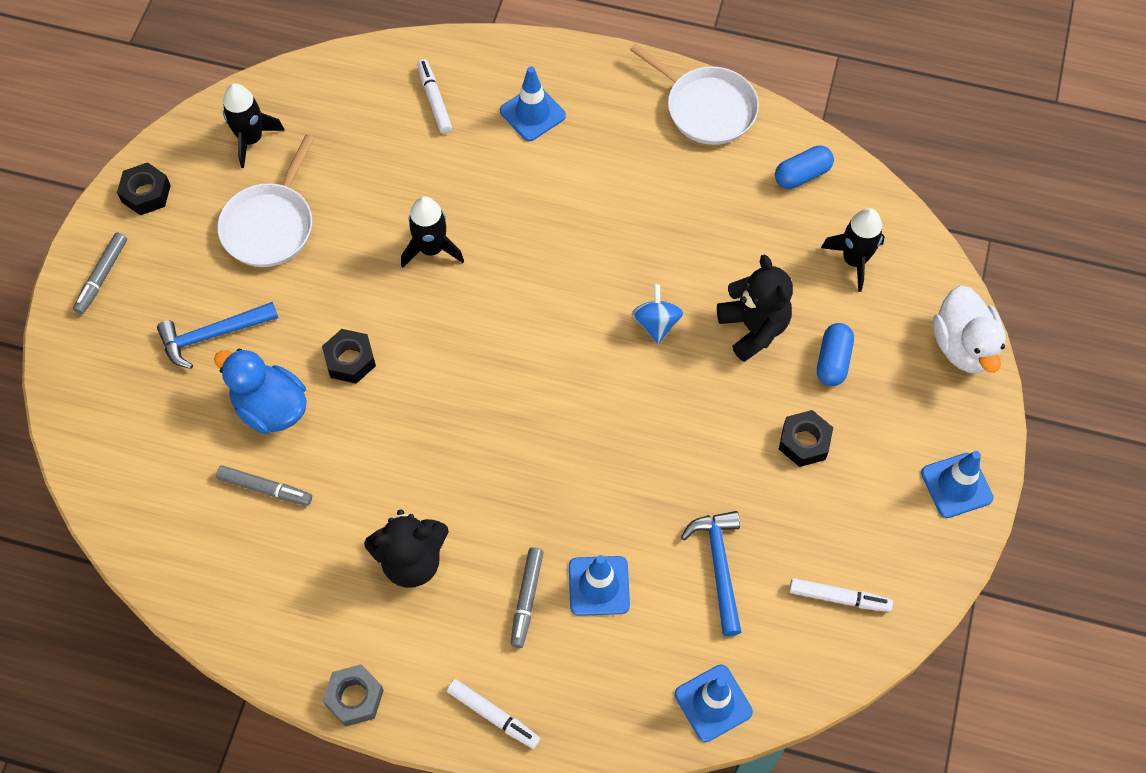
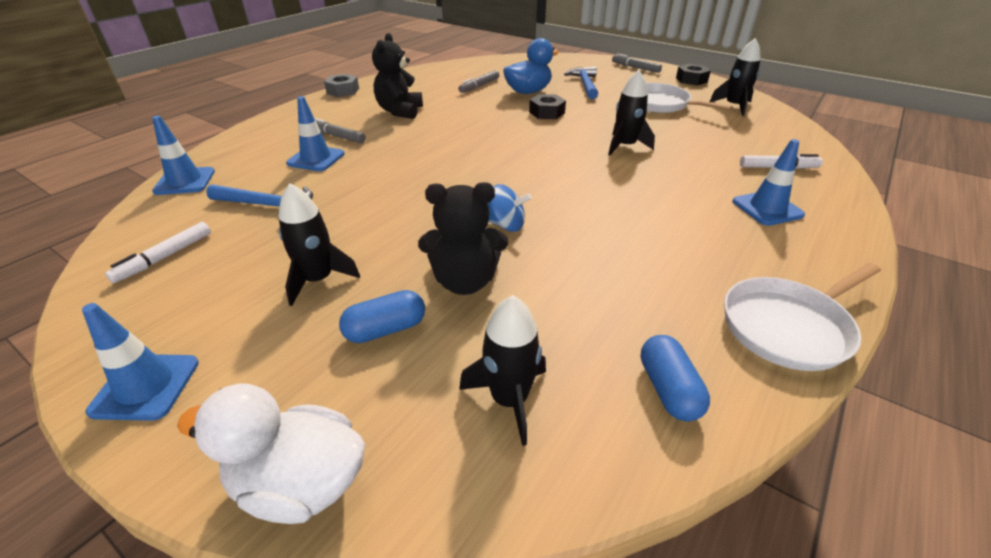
camera: 110 degrees right, 25 degrees down
(493, 716) = (285, 118): white marker -> none
(804, 442) = (318, 280): black nut -> black rocket
(833, 361) = (385, 329): blue capsule -> blue capsule turned 60 degrees counterclockwise

